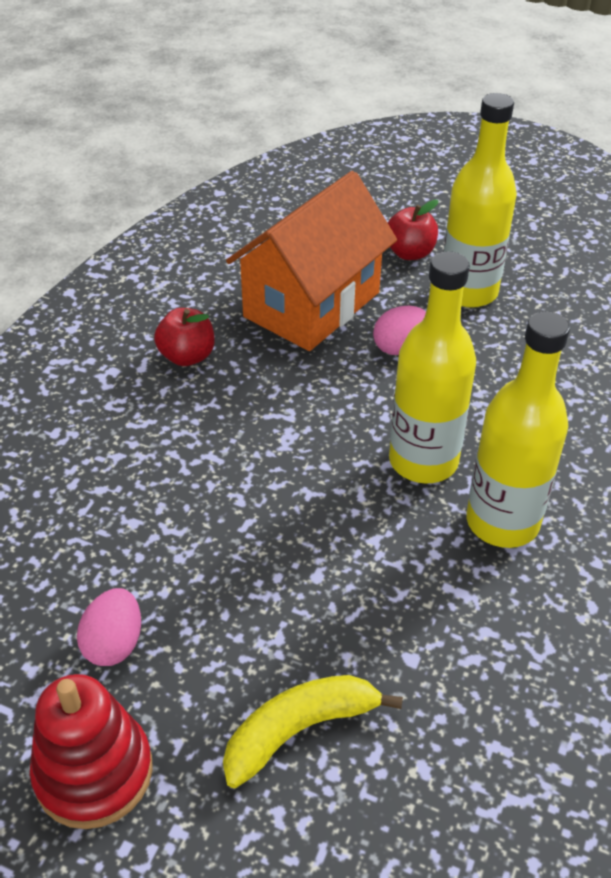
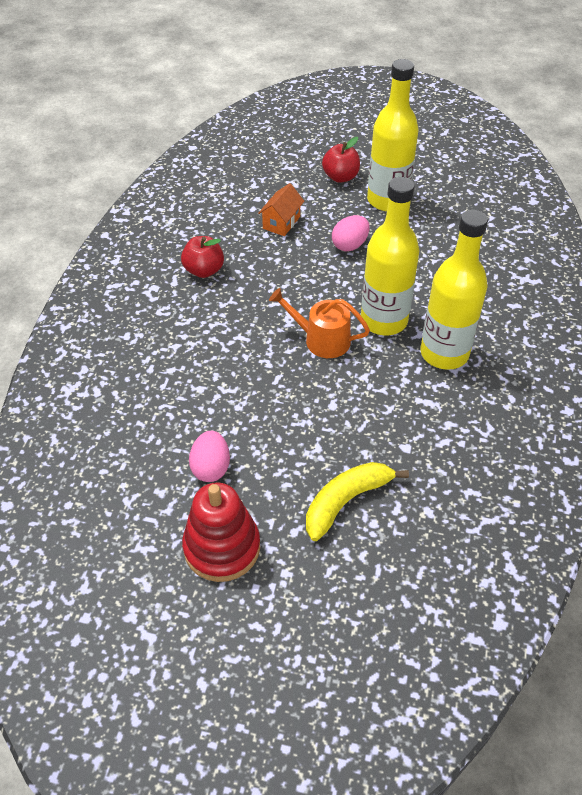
camera: 10 degrees left, 5 degrees up
(311, 304) = (281, 222): orange house -> orange house, size x0.41
(326, 476) = (321, 340): none -> orange watering can

